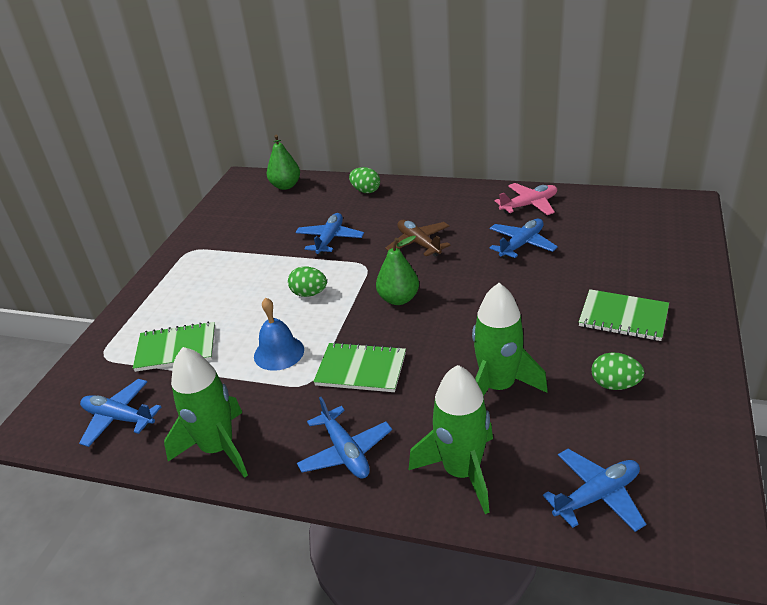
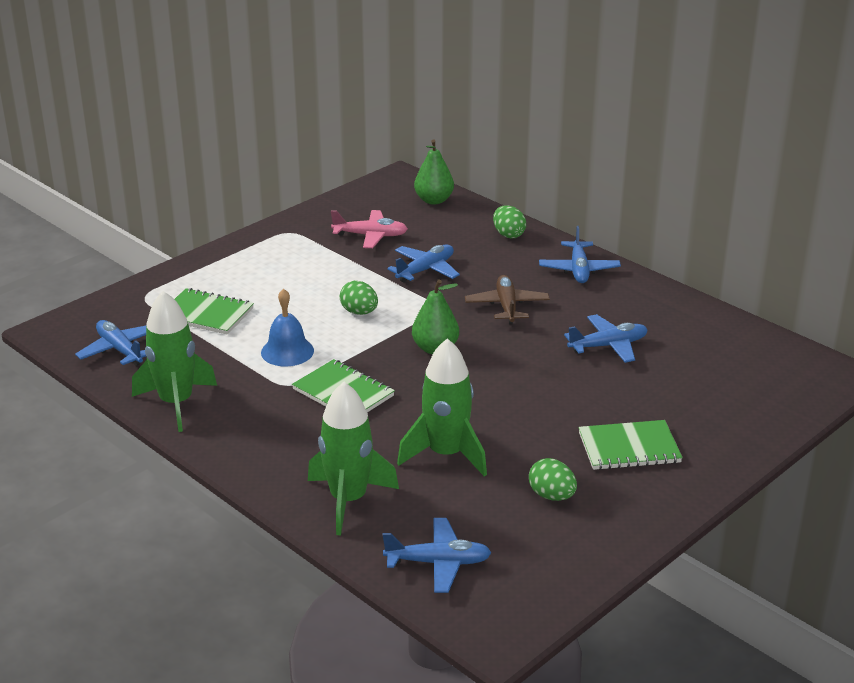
camera: 25 degrees right, 5 degrees down
(345, 452) = (271, 447): blue plane -> blue plane (579, 269)
(529, 205) = (661, 311): pink plane -> pink plane (370, 236)
(623, 317) = (629, 448): green notebook -> green notebook turned 60 degrees counterclockwise

